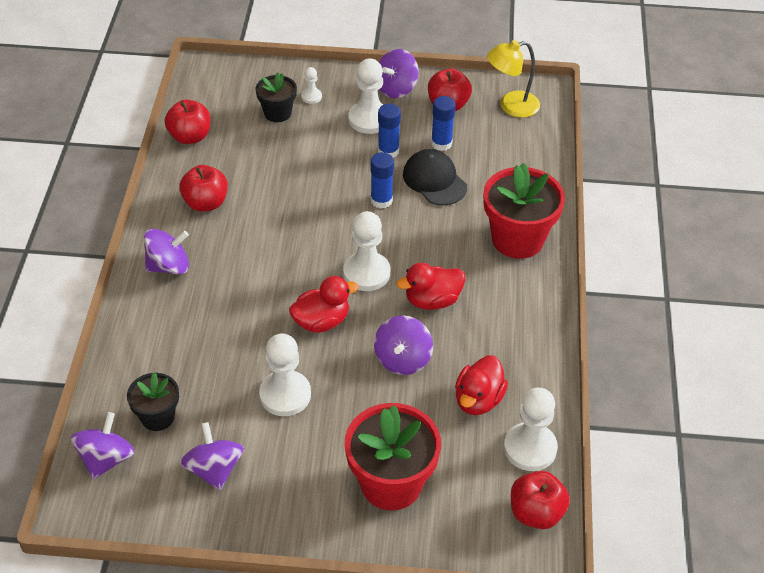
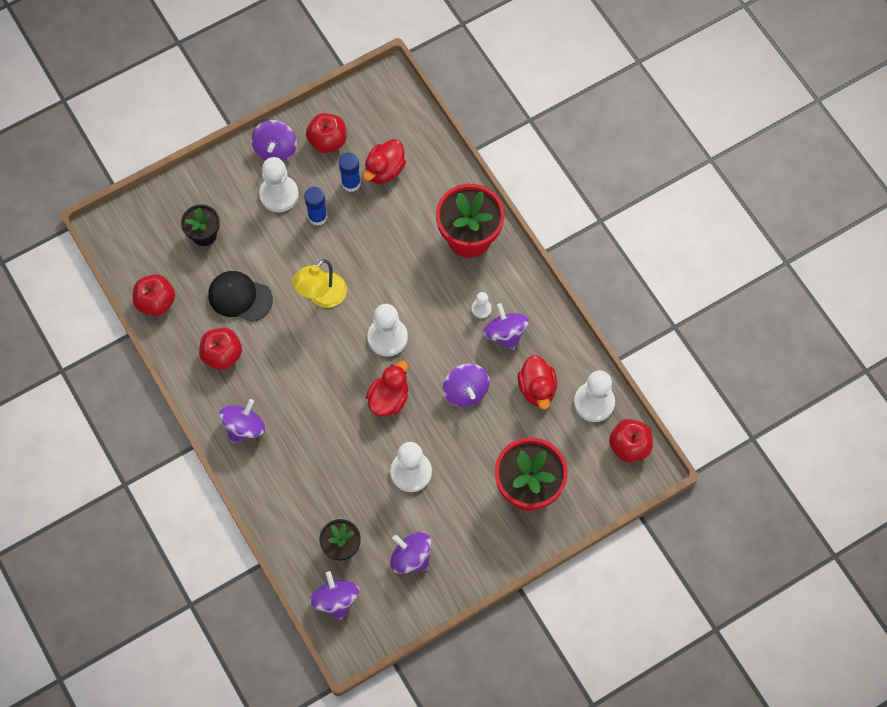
camera: 35 degrees left, 20 degrees up
(311, 97) = (216, 201): white pawn -> white pawn (481, 309)
(381, 200) = (348, 266): blue glue stick -> none
(432, 300) = (449, 330): red duck -> red duck (384, 170)
(434, 180) = (372, 222): black cap -> black cap (240, 297)
(486, 334) = (505, 333): none -> purple spinning top
(511, 106) = (375, 111): yellow lamp -> yellow lamp (322, 297)

